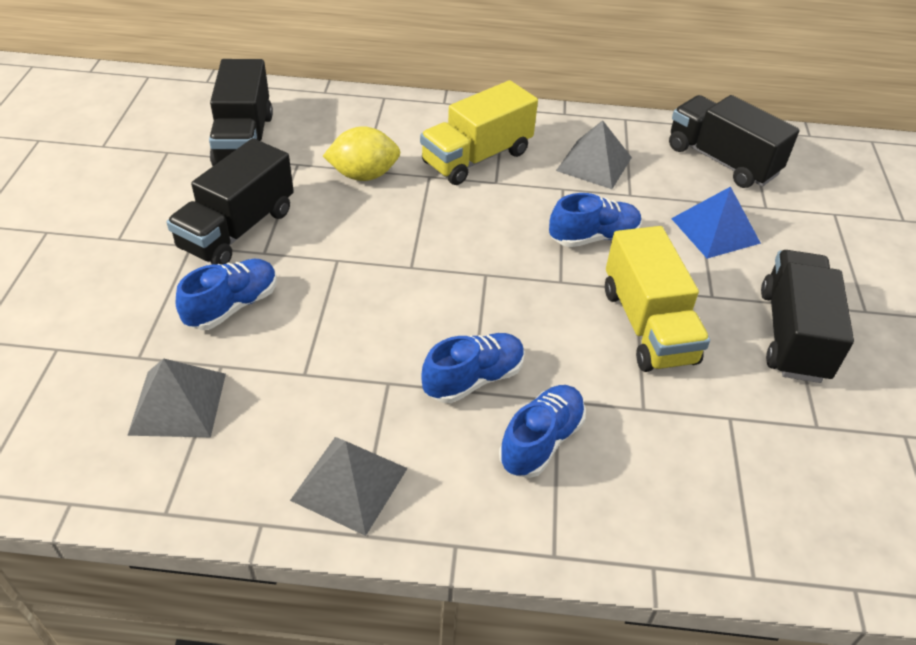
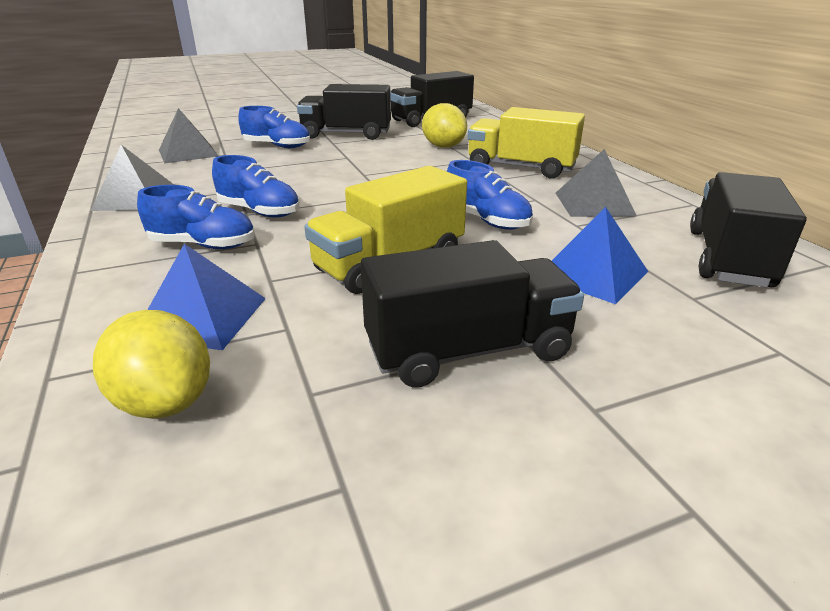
camera: 65 degrees right, 15 degrees down
(692, 466) = (202, 317): none -> blue pyramid
(806, 504) = (165, 402): none -> yellow lemon

